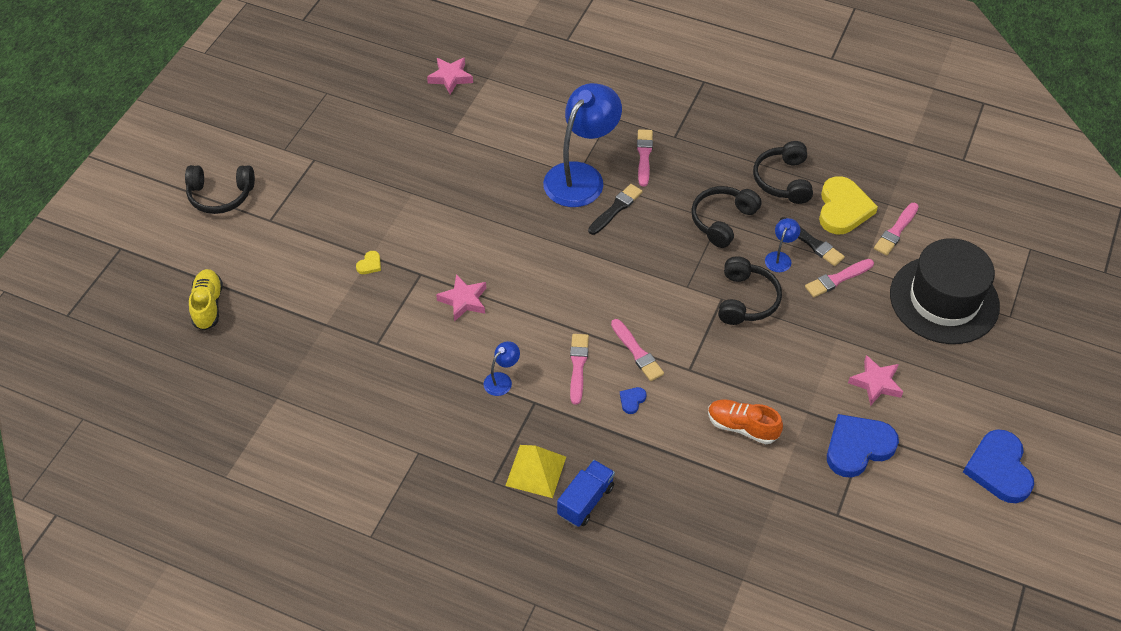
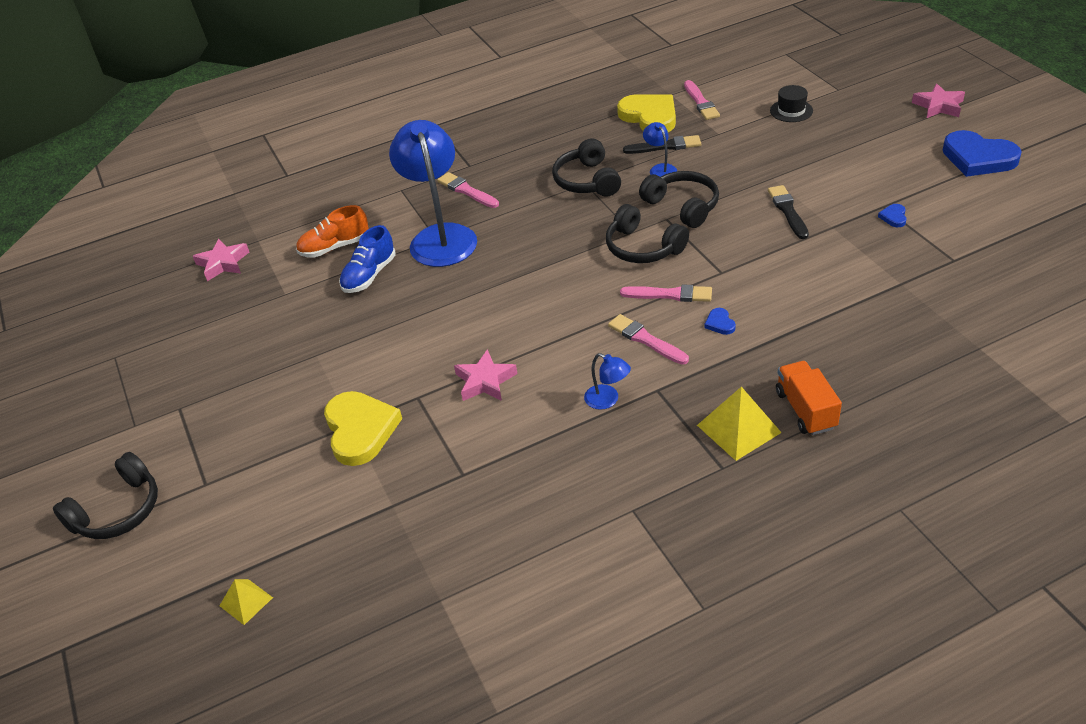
camera: 45 degrees left, 10 degrees down
(208, 305) = (246, 601): yellow shoe -> yellow pyramid
(370, 264) = (360, 430): yellow heart -> yellow heart, size x2.41
(502, 380) = (607, 400): blue lamp -> blue lamp turned 135 degrees clockwise
(507, 165) = (369, 275): none -> blue shoe
(585, 501) = (805, 410): blue truck -> orange truck
(616, 209) = (501, 233): black brush -> black brush (788, 211)
(742, 427) = (813, 270): orange shoe -> orange shoe (335, 247)
(783, 180) = (586, 132): black headphones -> black headphones (642, 248)
(837, 279) = (715, 150): pink brush -> none
(858, 447) = (893, 217): blue heart -> blue heart, size x0.41
(876, 383) = (838, 179): pink star -> pink star (938, 106)
(944, 300) = (791, 111): black hat -> black hat, size x0.41

